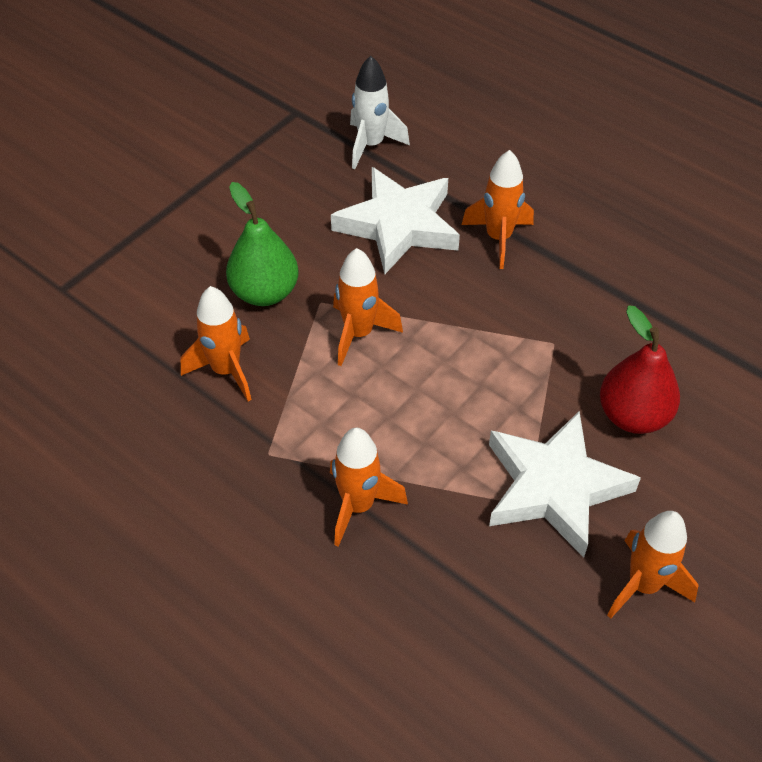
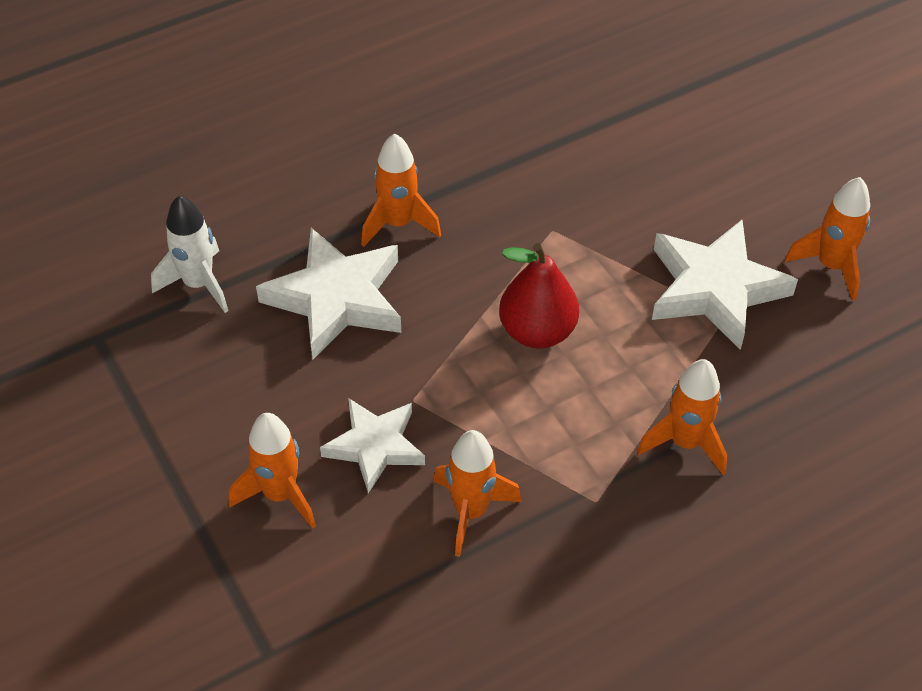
camera: 70 degrees left, 0 degrees up
(264, 292) = (375, 446): green pear -> white star
(359, 334) = (472, 379): orange rocket -> orange rocket (280, 494)
(633, 416) = (658, 206): red pear -> red pear (537, 331)

